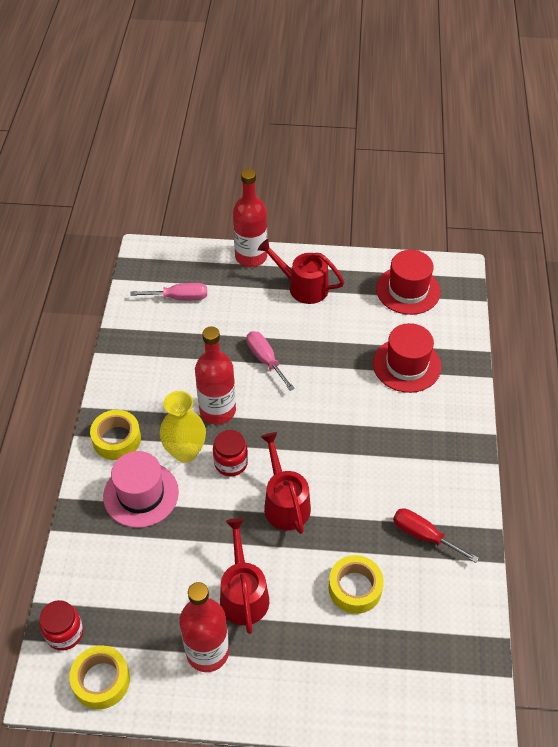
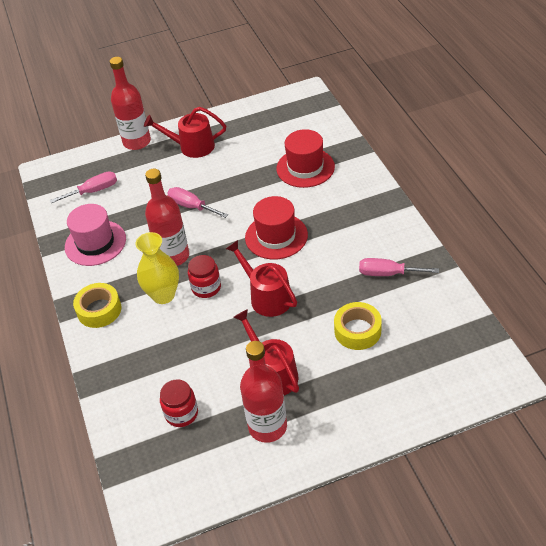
camera: 20 degrees left, 5 degrees down
(64, 633) = (137, 468): red jar -> red jar (181, 413)
(101, 680) = (190, 488): yellow tape -> none
(141, 494) = (144, 340): pink hat -> pink hat (95, 243)
(408, 290) = (276, 119): red hat -> red hat (276, 236)
(423, 535) = (388, 273): red screwdriver -> pink screwdriver

